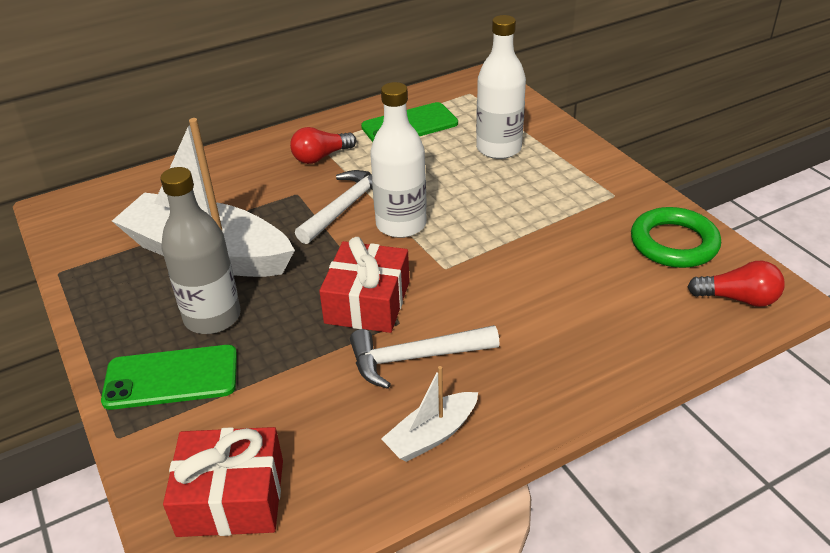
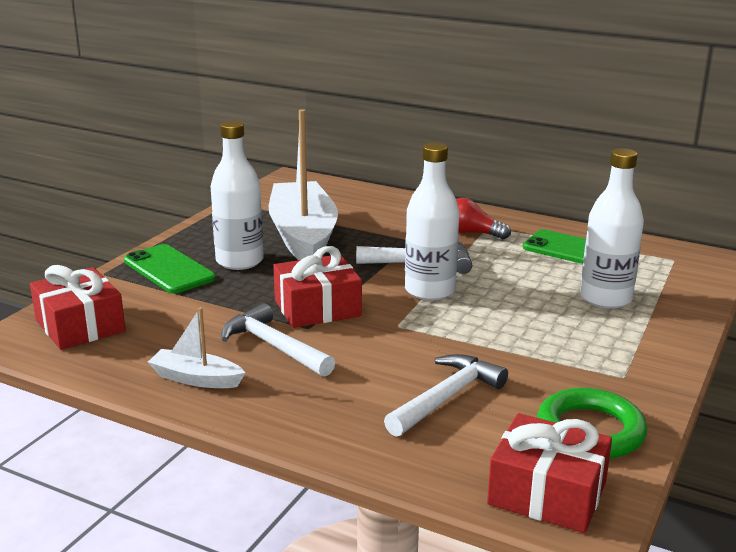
camera: 55 degrees right, 15 degrees down
(212, 317) = (239, 261): grey bottle -> white bottle
(582, 291) = (446, 398): none -> white hammer
(738, 299) = (547, 493): red light bulb -> red gift

